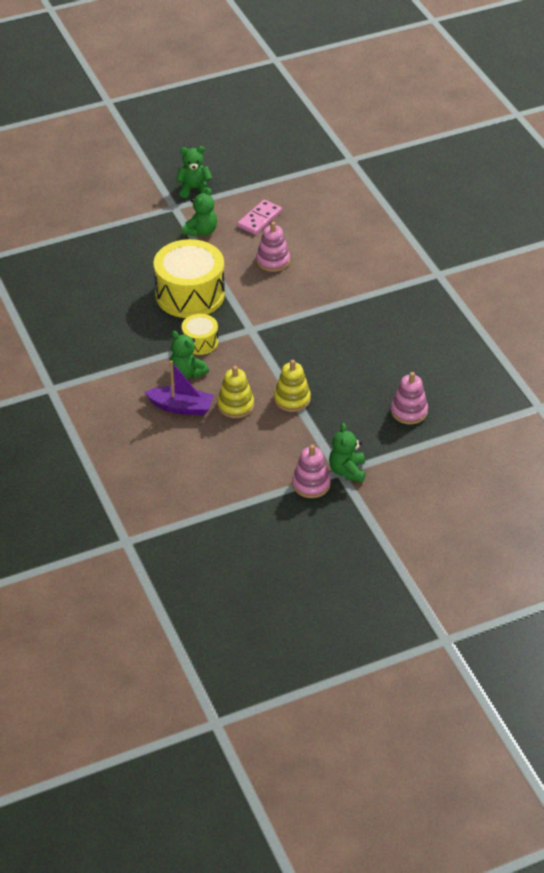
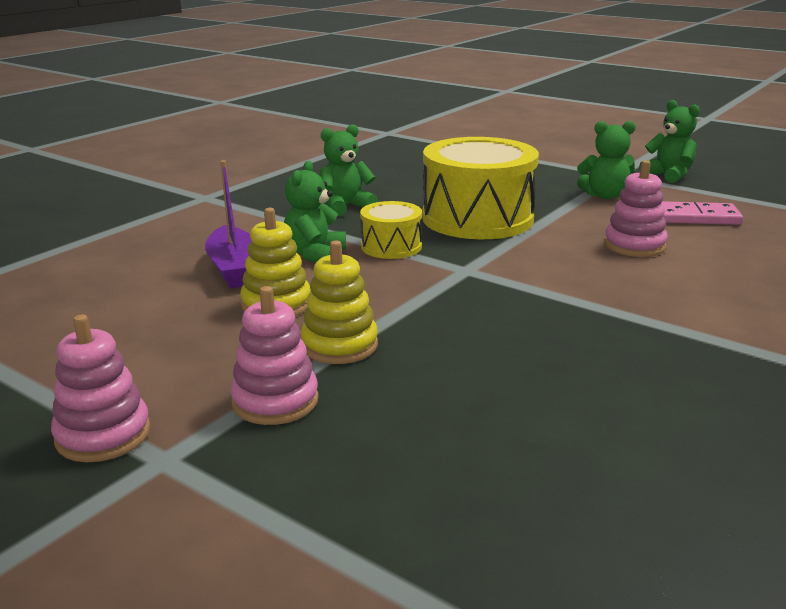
camera: 60 degrees right, 20 degrees down
(347, 471) = (170, 469): green teddy bear -> green teddy bear (345, 206)
(409, 411) = (443, 493): pink stacking toy -> pink stacking toy (275, 401)

